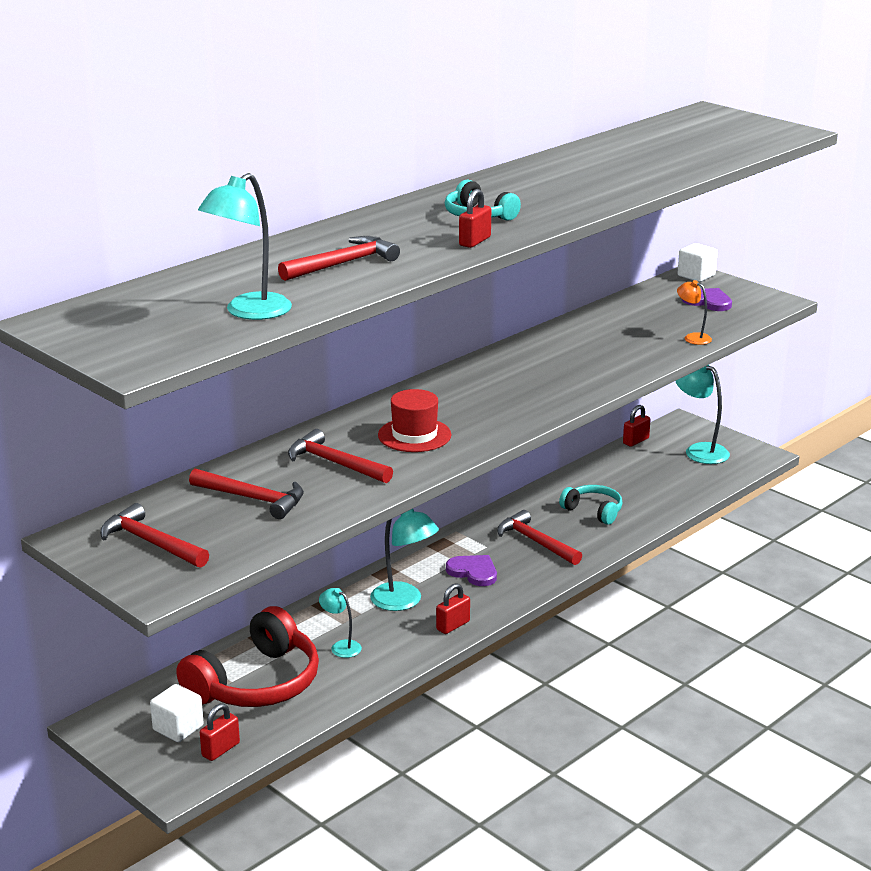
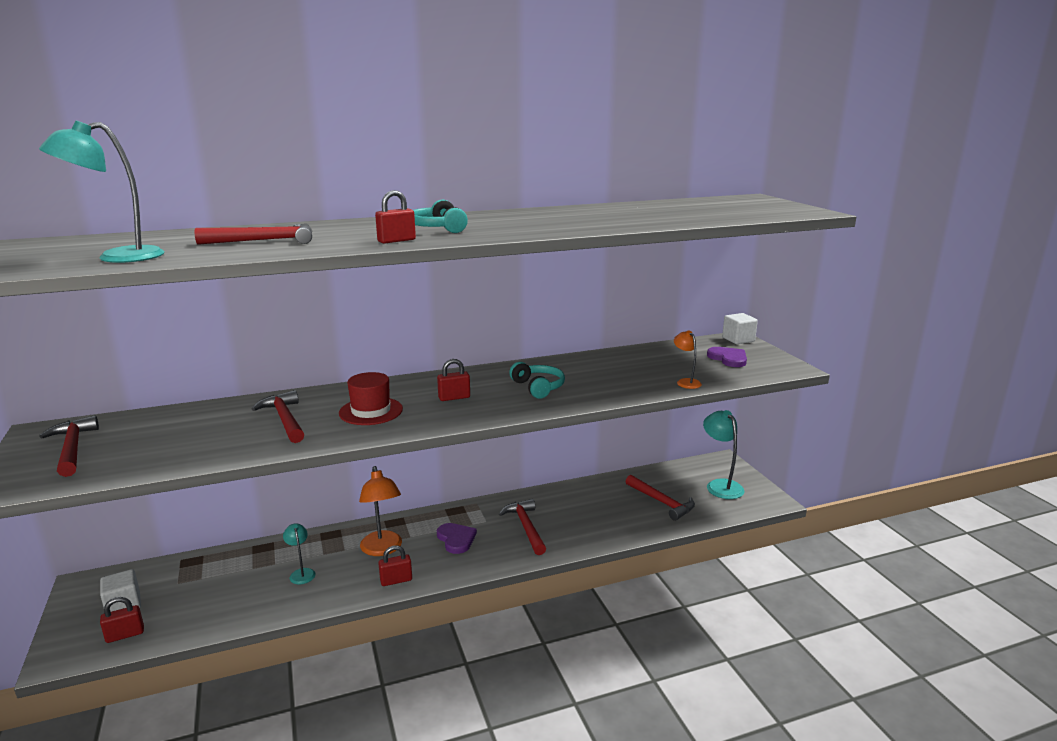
camera: 25 degrees right, 5 degrees down
(253, 498) = (190, 432): red hammer -> red hammer (662, 502)
(257, 683) = (214, 585): red headphones -> none
(404, 602) = (382, 549): turquoise lamp -> orange lamp
(593, 511) = (593, 513): turquoise headphones -> turquoise headphones (538, 387)
(636, 441) = (674, 466): red padlock -> red padlock (454, 397)

